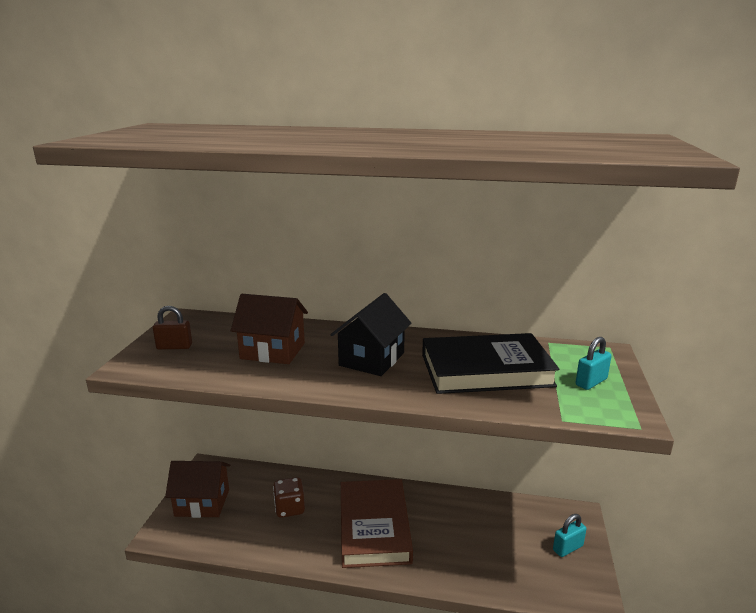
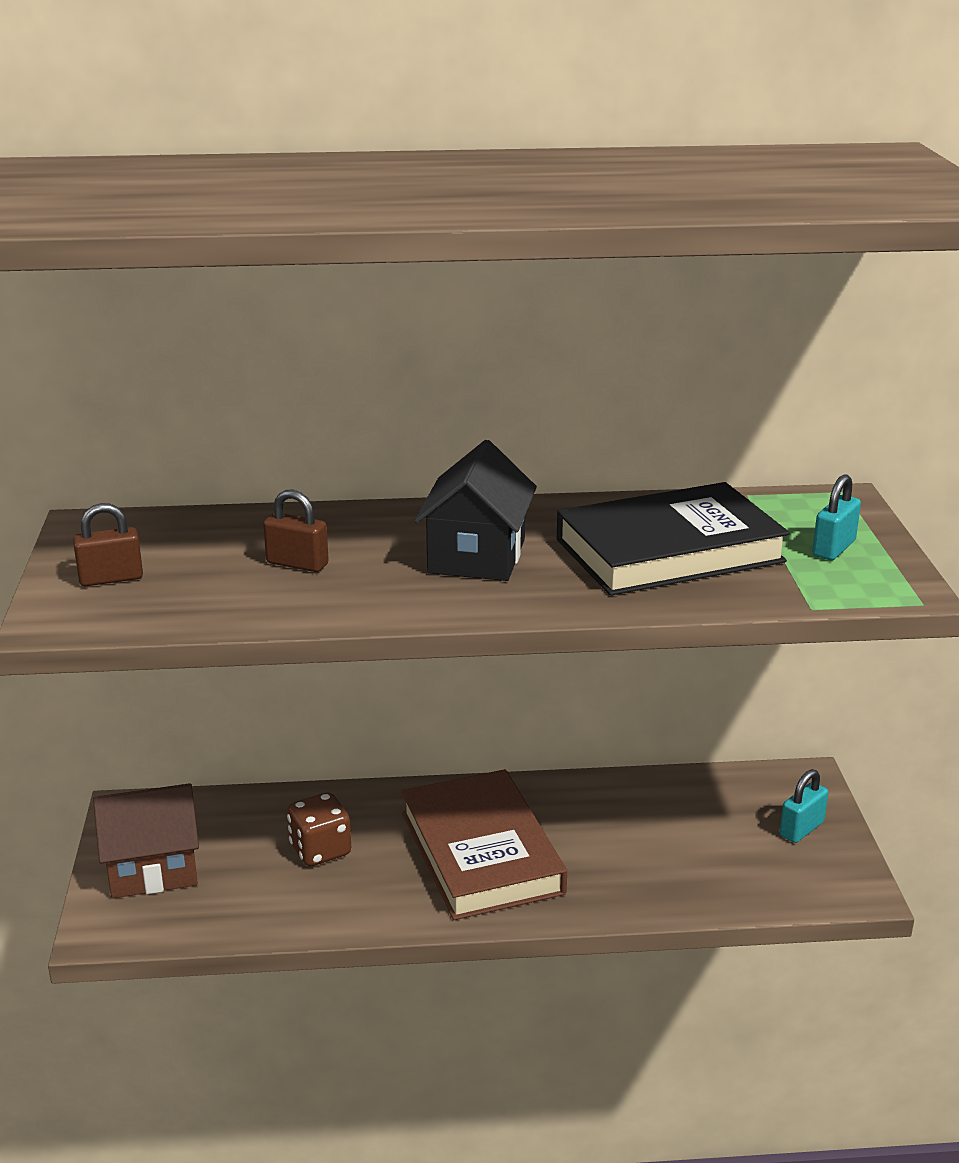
camera: 15 degrees left, 5 degrees up
(273, 351) = (297, 564): brown house -> brown padlock

